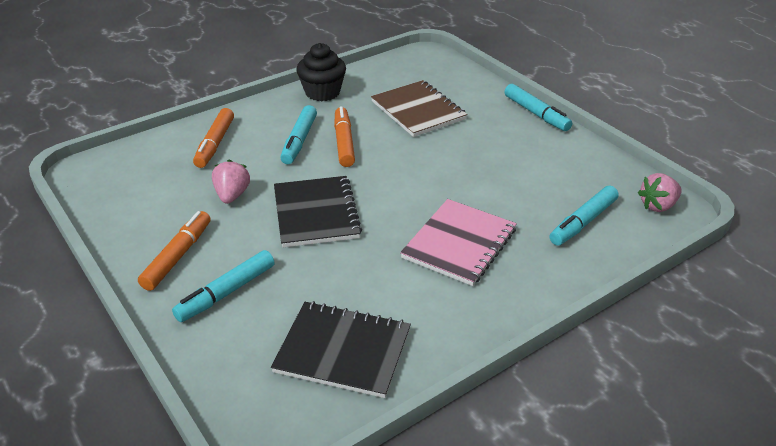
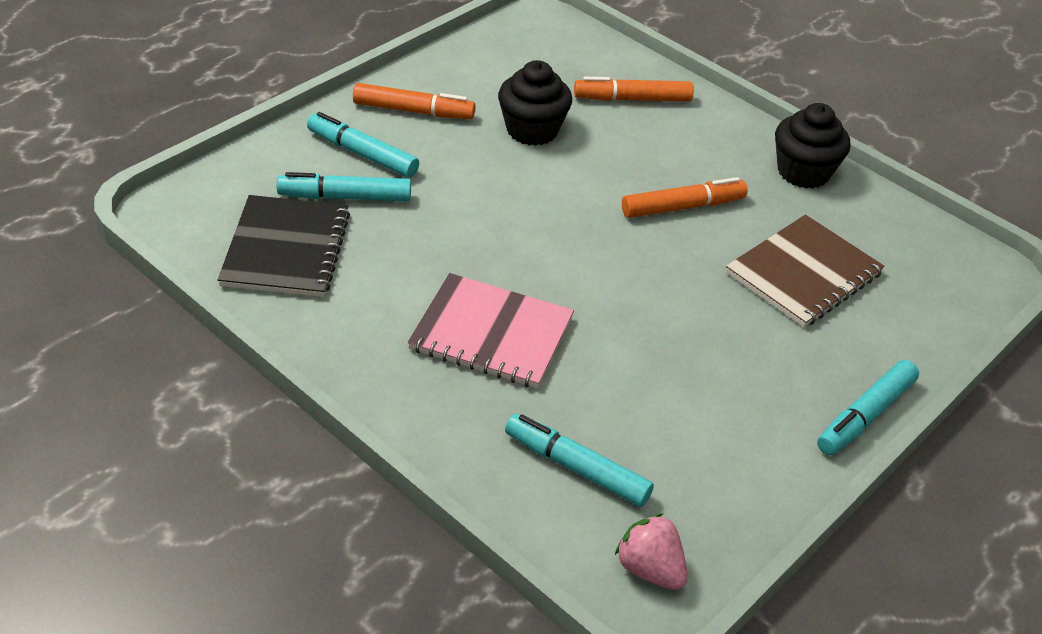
camera: 75 degrees right, 5 degrees up
(232, 195) = (532, 130): pink strawberry -> black cupcake
(299, 141) = (669, 166): turquoise marker -> turquoise marker (345, 197)
(316, 213) = (517, 201): black notebook -> none

